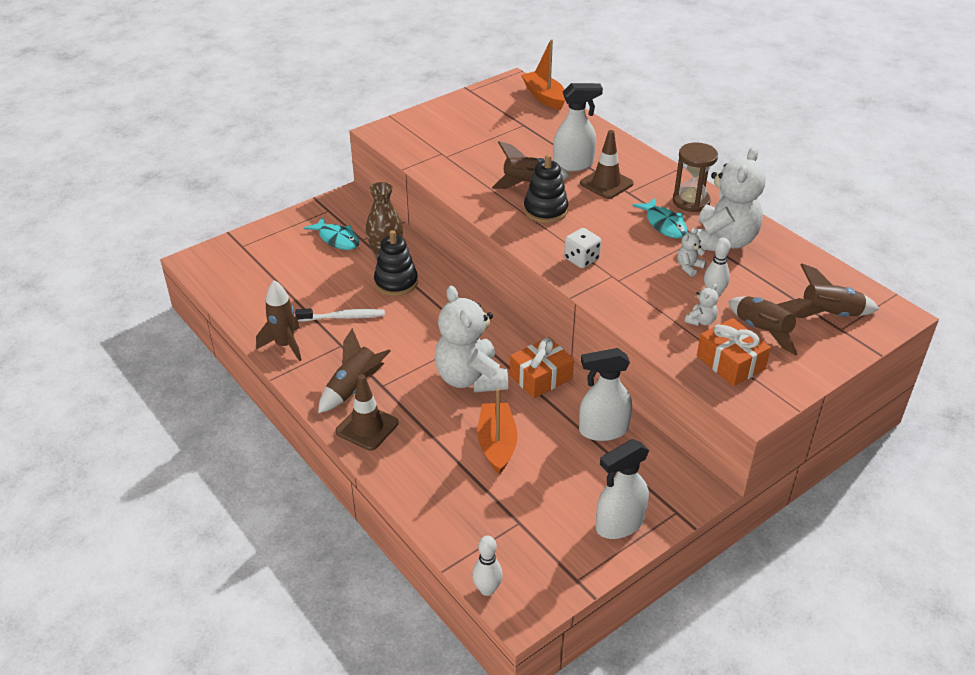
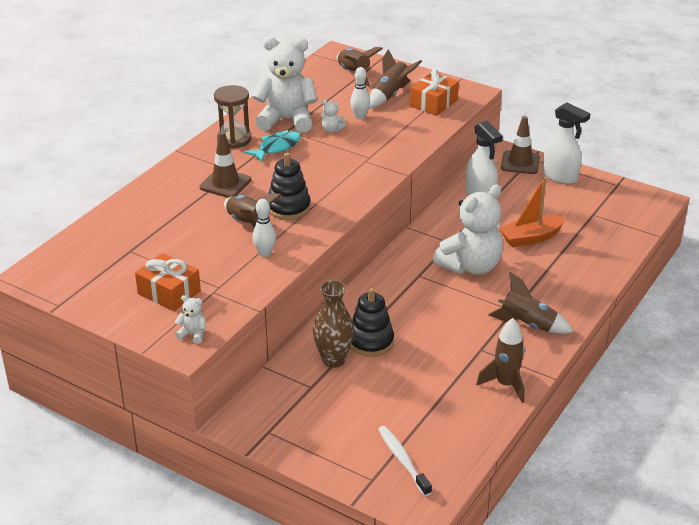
camera: 110 degrees left, 5 degrees down
(337, 239) = (320, 406): turquoise fish -> none
(343, 317) = (442, 360): white toothbrush -> white toothbrush (403, 460)
(367, 427) = (564, 304): brown traffic cone -> brown traffic cone (520, 163)
(487, 589) = (656, 215): white bowling pin -> white bowling pin (265, 253)
(541, 377) = (444, 232): orange gift -> orange gift (169, 292)
(544, 97) = (60, 248): orange boat -> none
(573, 164) = (199, 206): white spray bottle -> none
(581, 259) = (352, 177): white dice -> none
(701, 321) = (396, 118): white teddy bear -> white teddy bear (193, 334)

